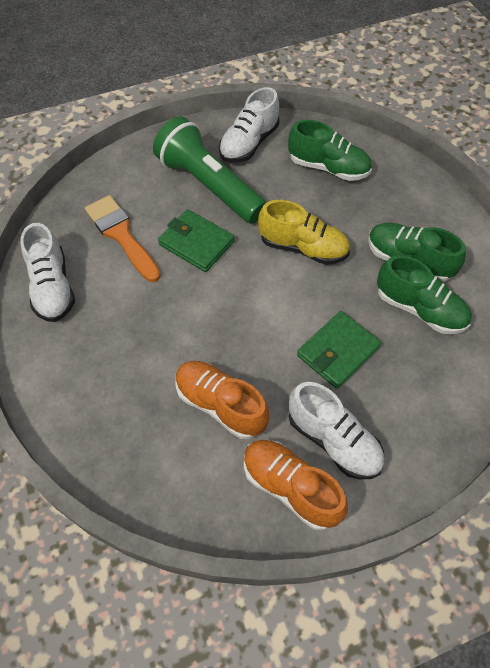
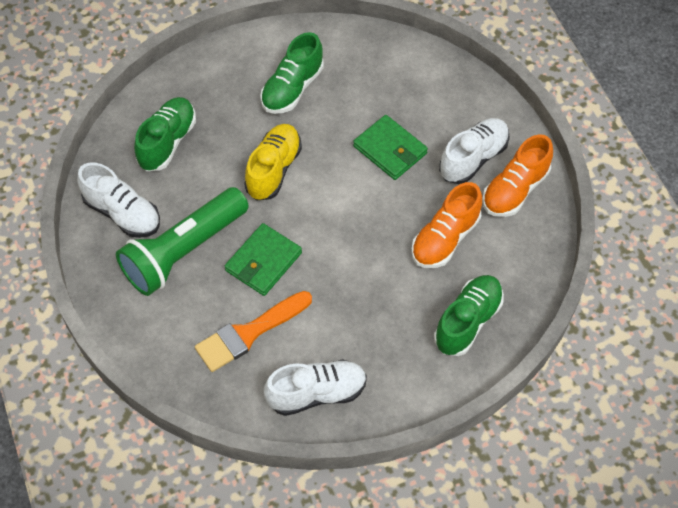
camera: 90 degrees left, 0 degrees up
(419, 309) = (346, 87): green shoe -> green shoe (467, 321)

